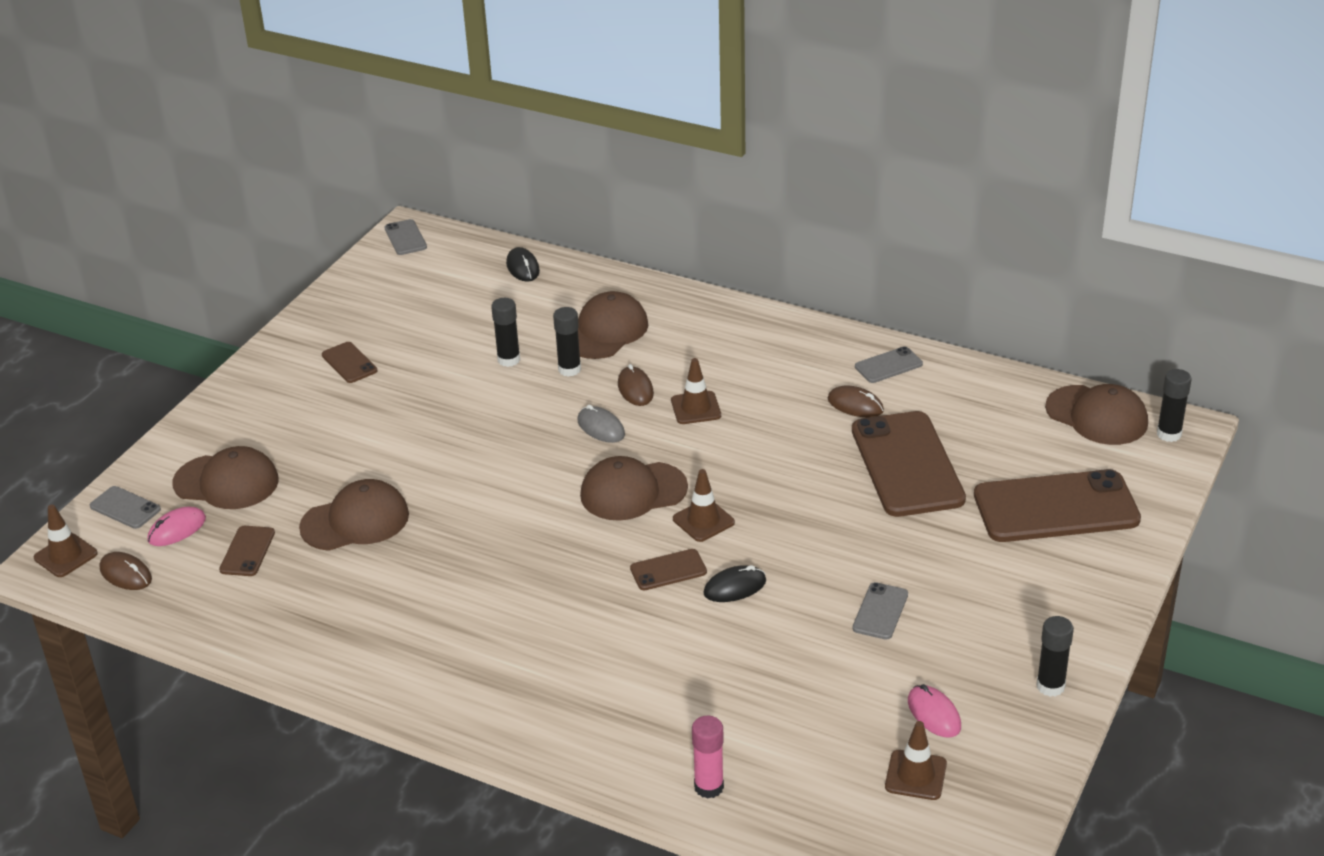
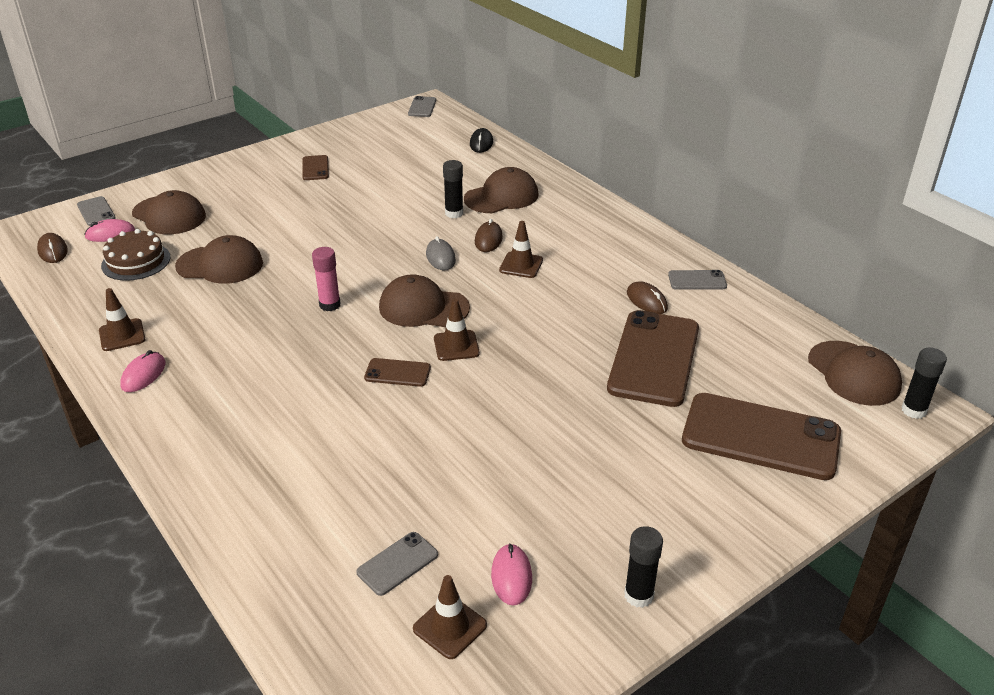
camera: 25 degrees right, 0 degrees up
(65, 556) = (33, 228): brown traffic cone -> brown traffic cone (122, 335)
(247, 551) = (136, 261): brown phone -> brown cake
(397, 671) = (143, 375): none -> pink mouse
(508, 360) = (418, 195): black glue stick -> none
(709, 787) = (272, 559): pink glue stick -> pink glue stick (330, 305)
(735, 587) = (436, 404): black mouse -> none
(880, 611) = (537, 467): grey phone -> grey phone (397, 563)

